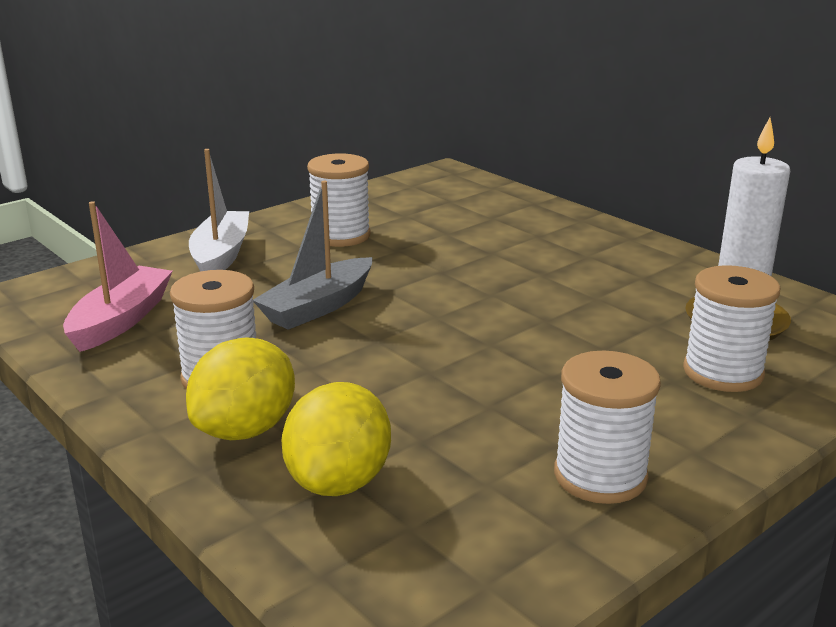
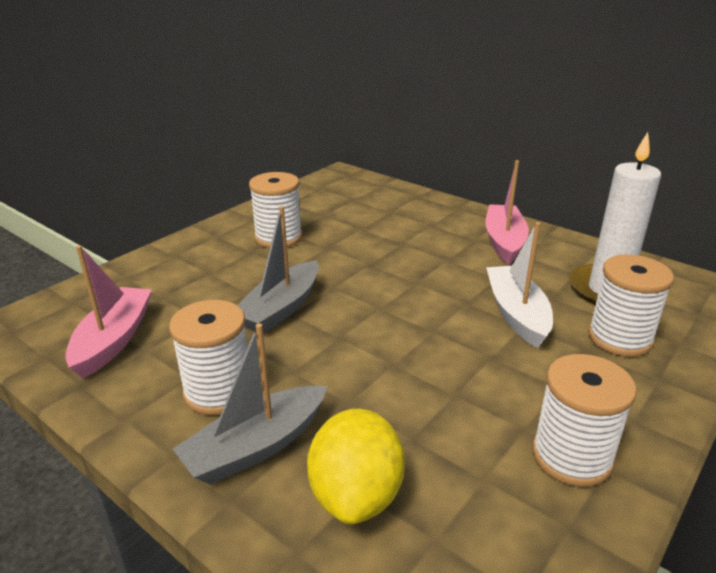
camera: 10 degrees left, 5 degrees up
(221, 255) = (185, 265): white boat -> white boat (516, 314)
(245, 429) = (256, 447): yellow lemon -> grey boat
(625, 260) = (504, 241): none -> pink boat

